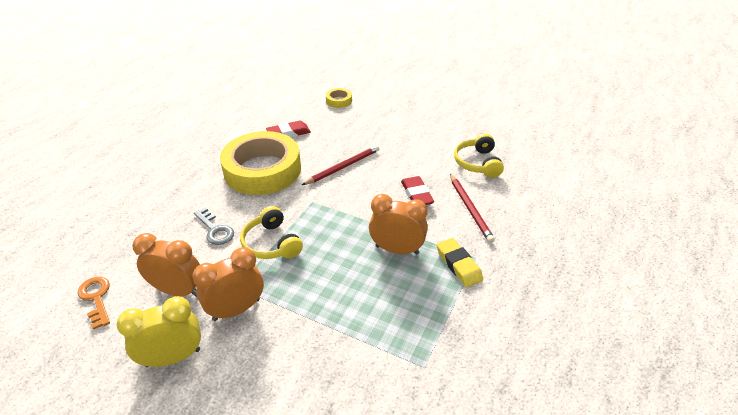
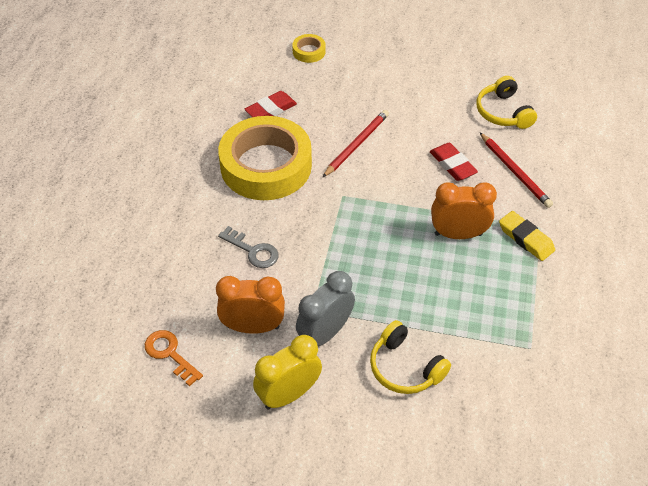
camera: 15 degrees left, 10 degrees up
(236, 309) = (325, 333): orange clock -> grey clock
(271, 243) = (323, 254): yellow headphones -> yellow headphones (405, 368)

